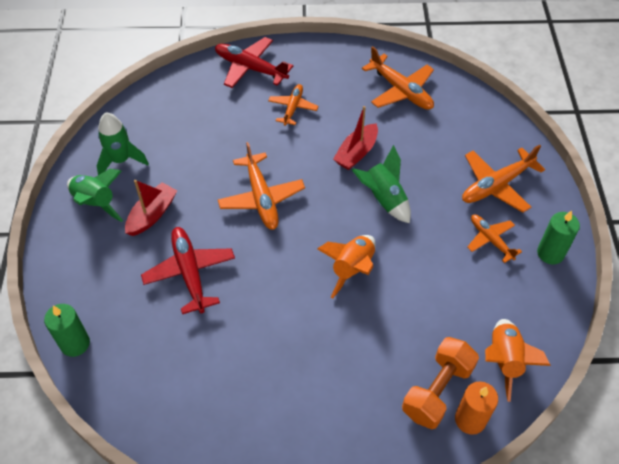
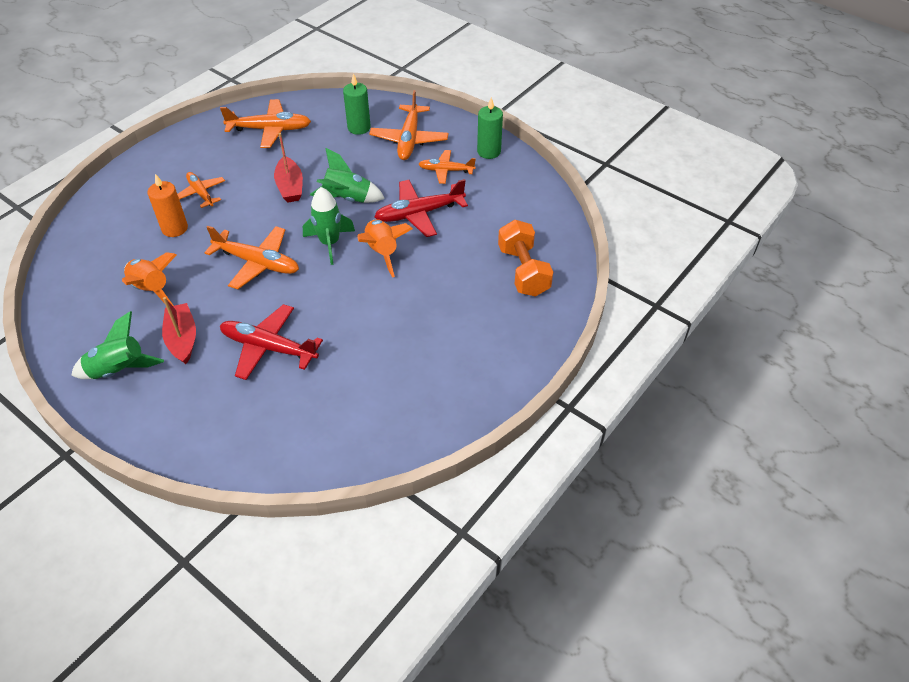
camera: 50 degrees left, 5 degrees down
(75, 343) = (241, 464): green candle -> green candle (359, 128)
(121, 160) = (99, 327): green rocket -> green rocket (330, 243)
(251, 68) = (127, 192): red plane -> red plane (419, 213)
(470, 419) = (560, 269): orange candle -> orange candle (174, 228)
(504, 360) = (538, 225): orange rocket -> orange rocket (152, 290)

